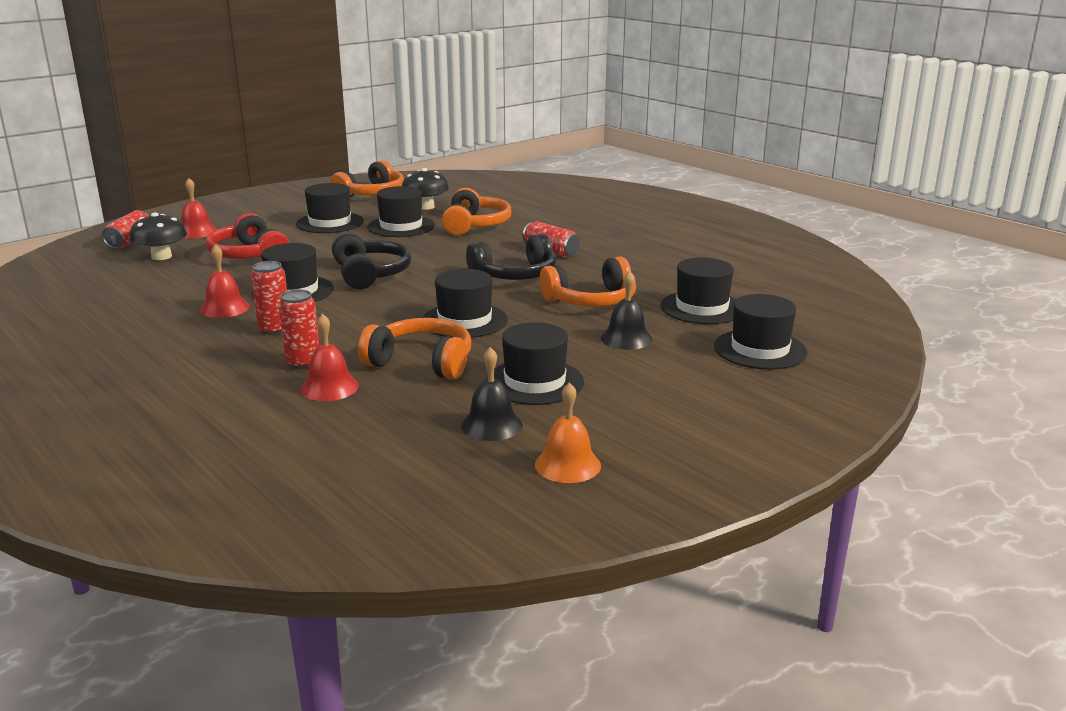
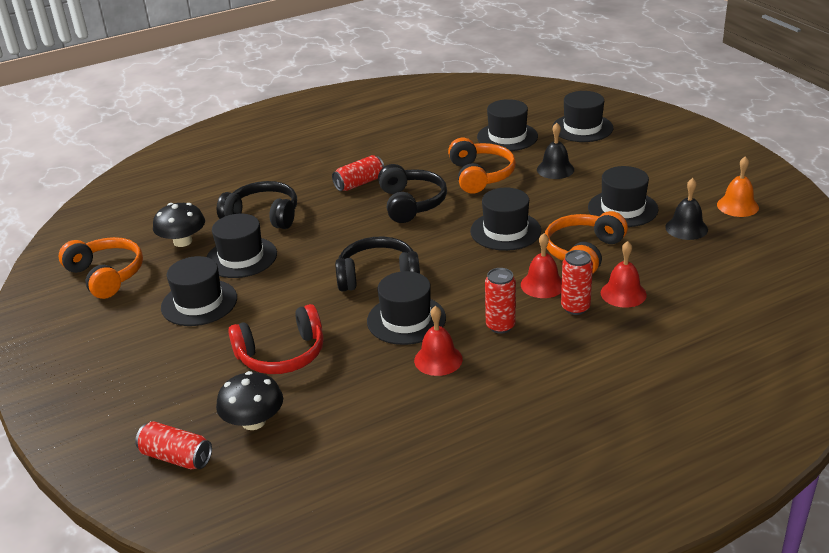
camera: 75 degrees left, 10 degrees up
(197, 232) = (170, 402): red bell -> red bell (542, 285)
(475, 225) = (263, 216): orange headphones -> black headphones

